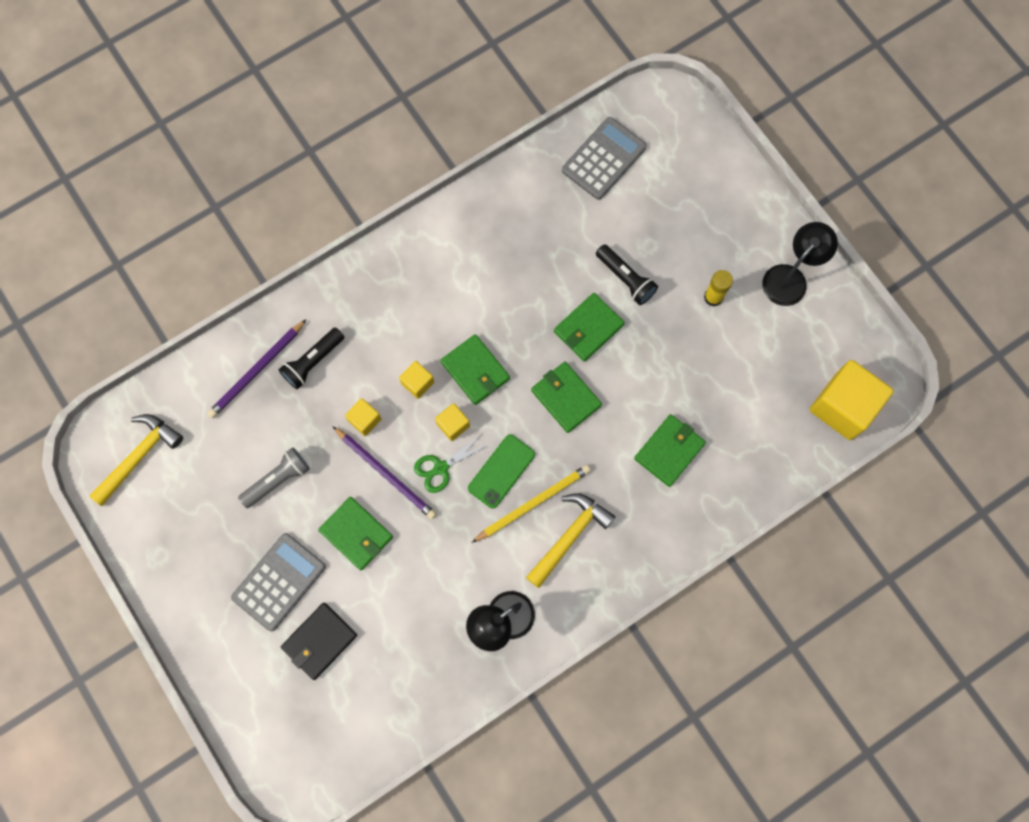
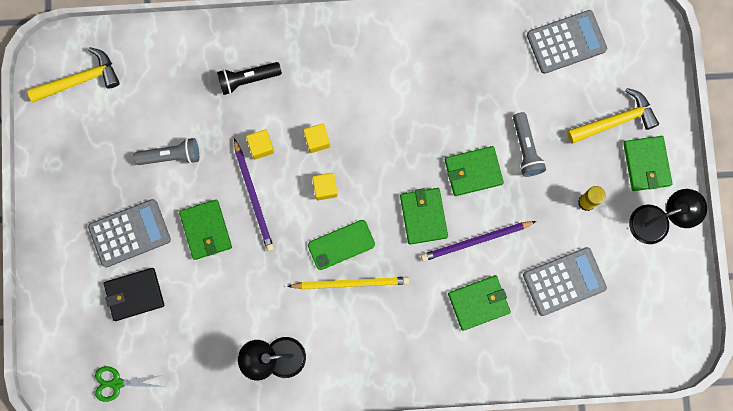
camera: 30 degrees right, 5 degrees up
(257, 371) = (202, 62): purple pencil -> purple pencil (475, 241)
(440, 468) = (297, 216): green scissors -> green scissors (116, 383)
(475, 371) = (366, 156): green wallet -> green wallet (646, 164)
(569, 536) = (363, 324): yellow hammer -> yellow hammer (615, 121)
(625, 279) = (526, 148): black flashlight -> grey flashlight
(738, 383) = (564, 281): none -> grey calculator
(843, 407) = (636, 346): yellow cube -> none

